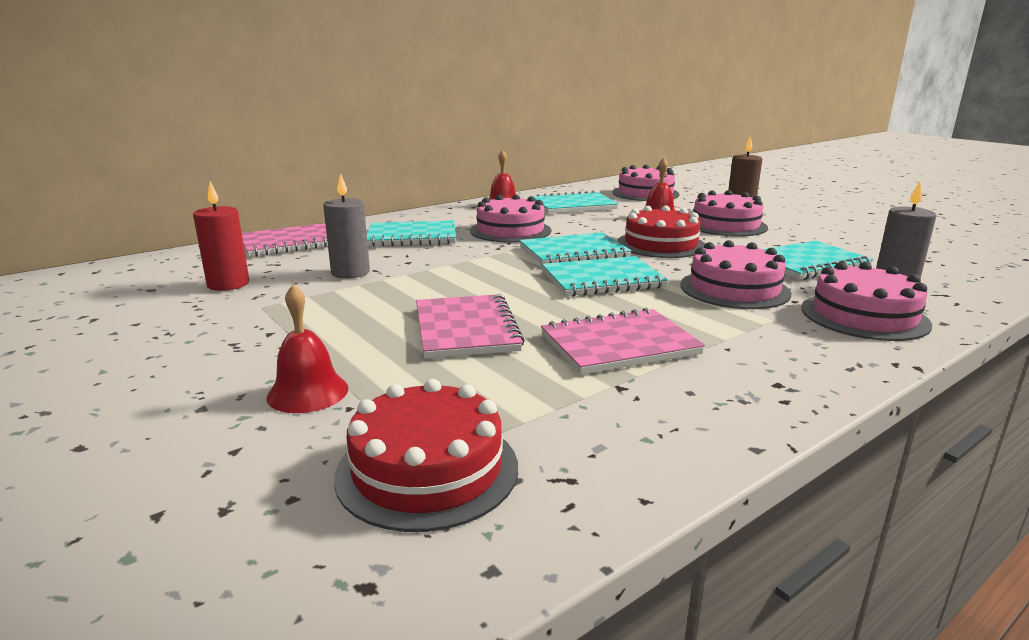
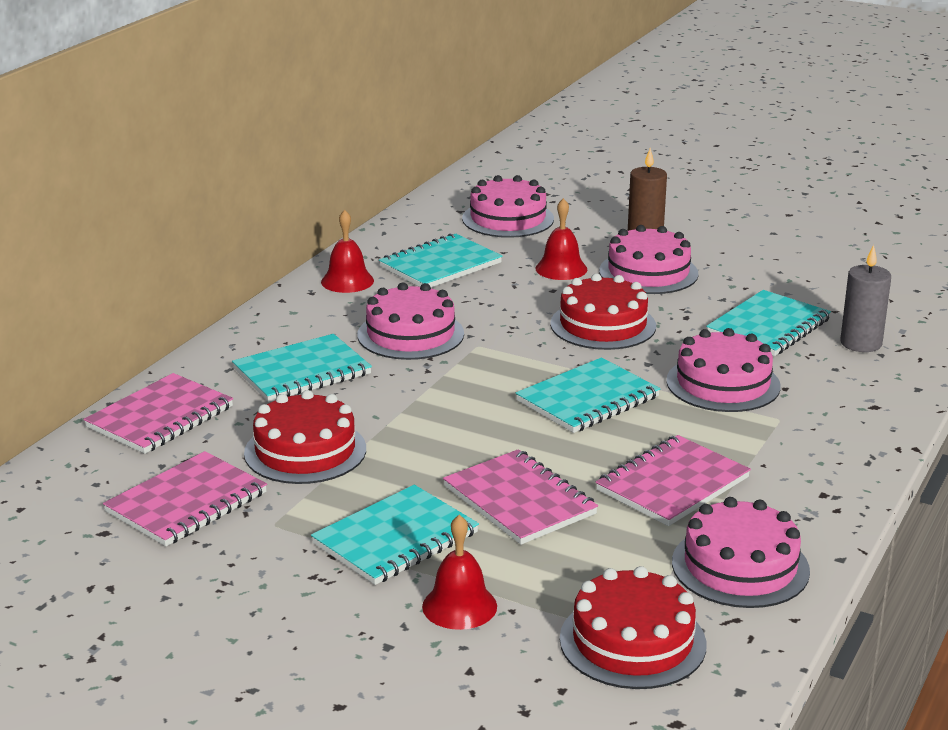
camera: 25 degrees left, 5 degrees up
(228, 284) = (187, 503): red candle -> pink notebook
(350, 272) = (305, 451): grey candle -> red cake
(574, 253) = (521, 360): turquoise notebook -> turquoise notebook (396, 539)
(864, 316) = (852, 395): pink cake -> pink cake (740, 566)

